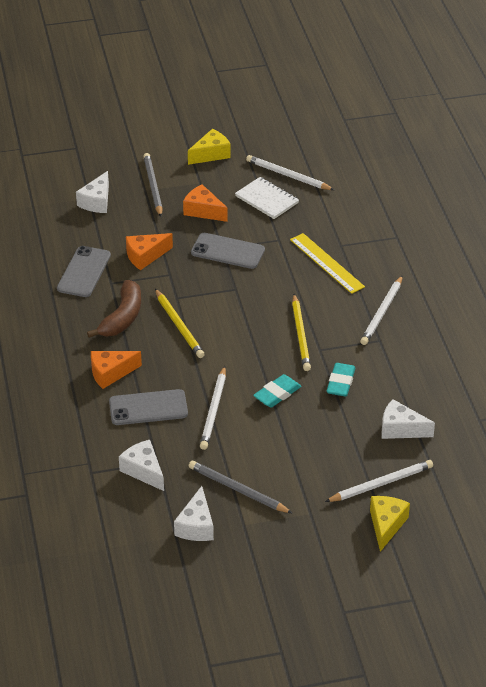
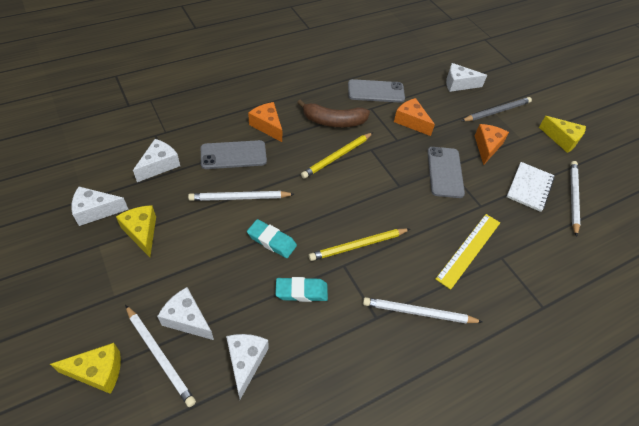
camera: 70 degrees right, 10 degrees up
(148, 408) = (233, 155): grey phone -> grey phone turned 75 degrees counterclockwise
(237, 490) = (142, 232): grey pencil -> yellow cheese
(349, 463) = (187, 319): none -> white cheese

